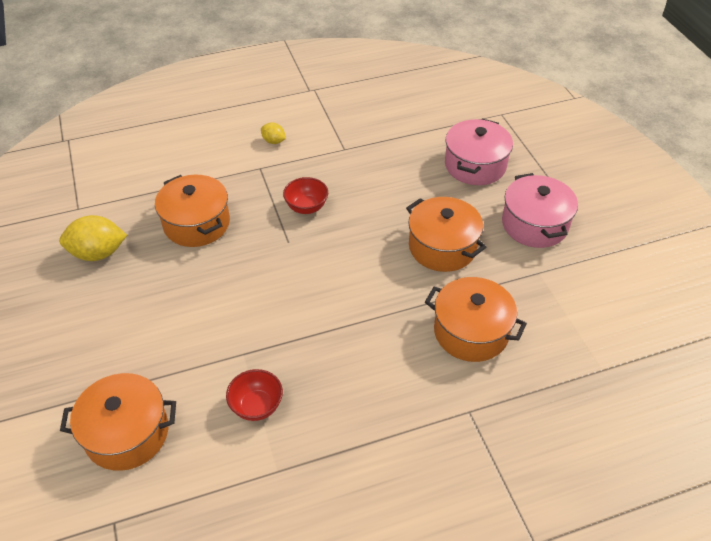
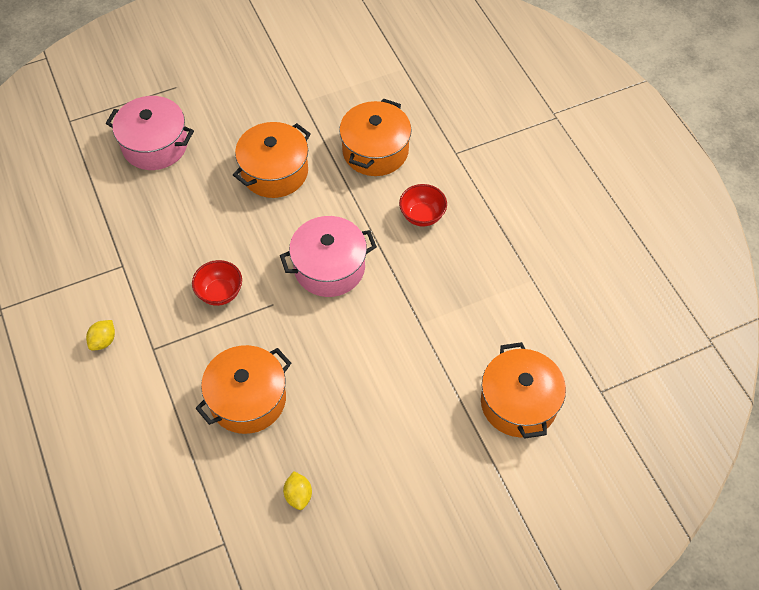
camera: 95 degrees left, 10 degrees up
(98, 253) = (298, 495): yellow lemon -> yellow lemon, size x0.53
(257, 406) = (474, 303): red bowl -> red bowl (422, 216)
(534, 224) = (242, 101): pink pot -> pink pot (329, 267)

